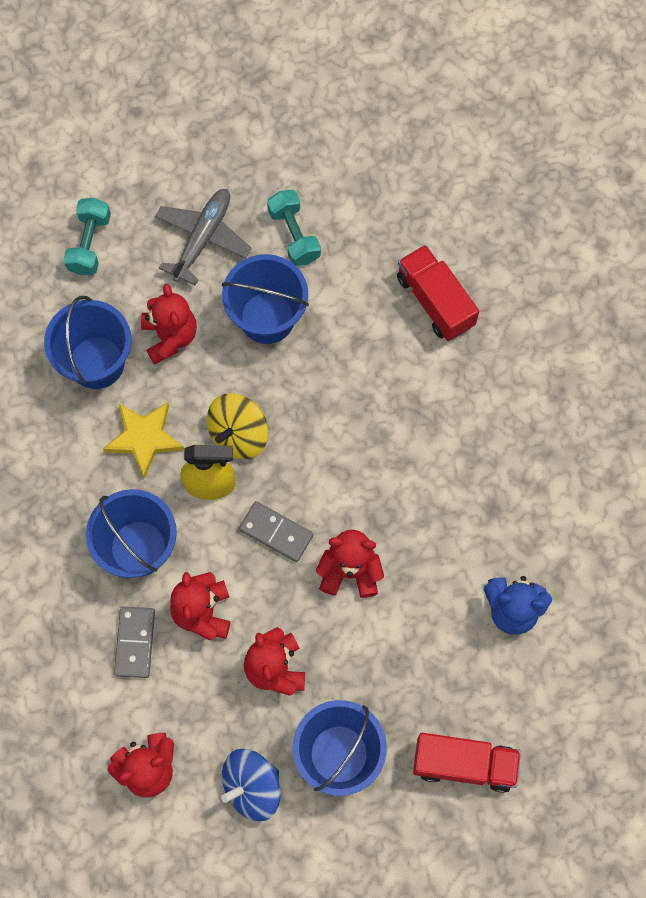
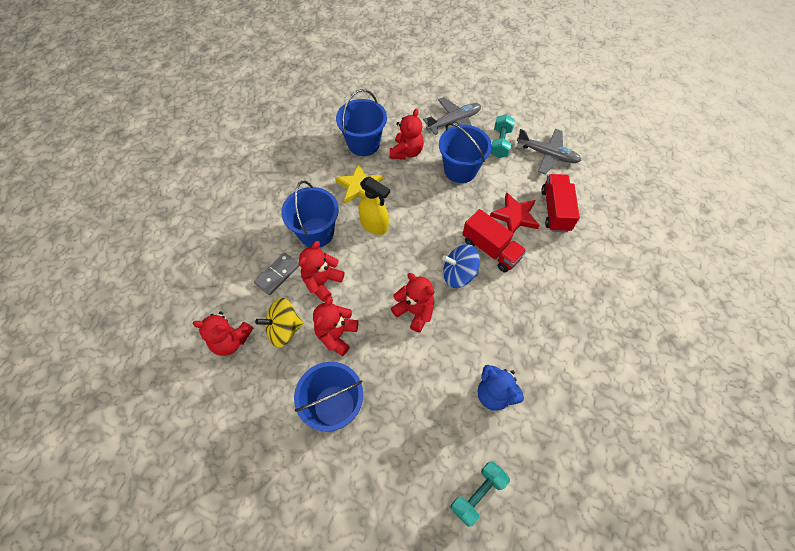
camera: 35 degrees right, 10 degrees down
(89, 244) = (399, 97): turquoise dumbbell -> turquoise dumbbell (478, 494)
(238, 434) = (406, 211): yellow spinning top -> yellow spinning top (284, 329)
(252, 787) = (274, 389): blue spinning top -> blue spinning top (458, 274)
(276, 532) = (390, 267): grey domino -> none
(371, 214) = (547, 155): none -> grey plane
(388, 346) = (515, 216): none -> red star
(464, 764) = (402, 465): red truck -> red truck (491, 249)

